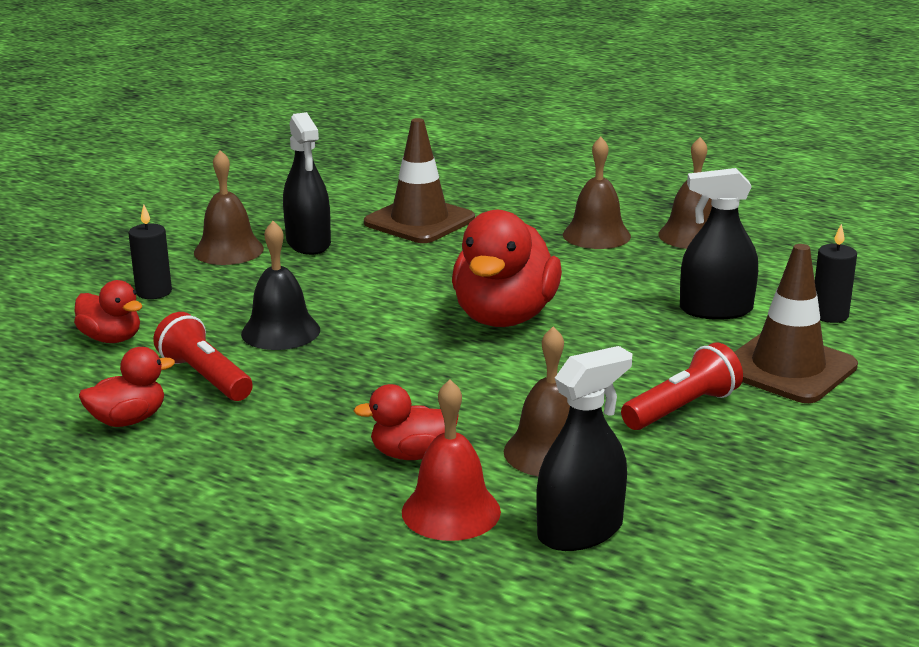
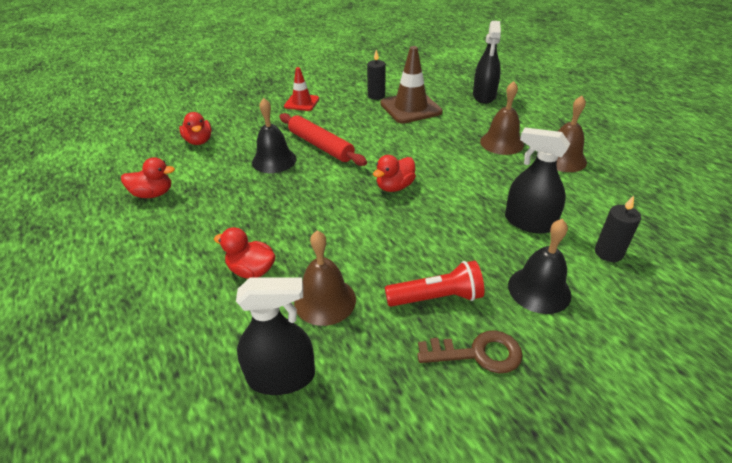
camera: 30 degrees right, 15 degrees up
(154, 292) = (244, 119): black candle -> black candle (376, 96)
(204, 377) = (211, 178): red flashlight -> none
(228, 250) = (301, 103): brown bell -> red traffic cone
(308, 243) = (342, 108): black spray bottle -> black spray bottle (484, 96)
(334, 297) = (321, 146): none -> red rolling pin
(451, 511) = (228, 324): red bell -> none
(504, 317) = (394, 187): red duck -> red duck, size x0.52
(778, 440) = (478, 353): none -> brown key
(787, 368) = (539, 289): brown traffic cone -> black bell

